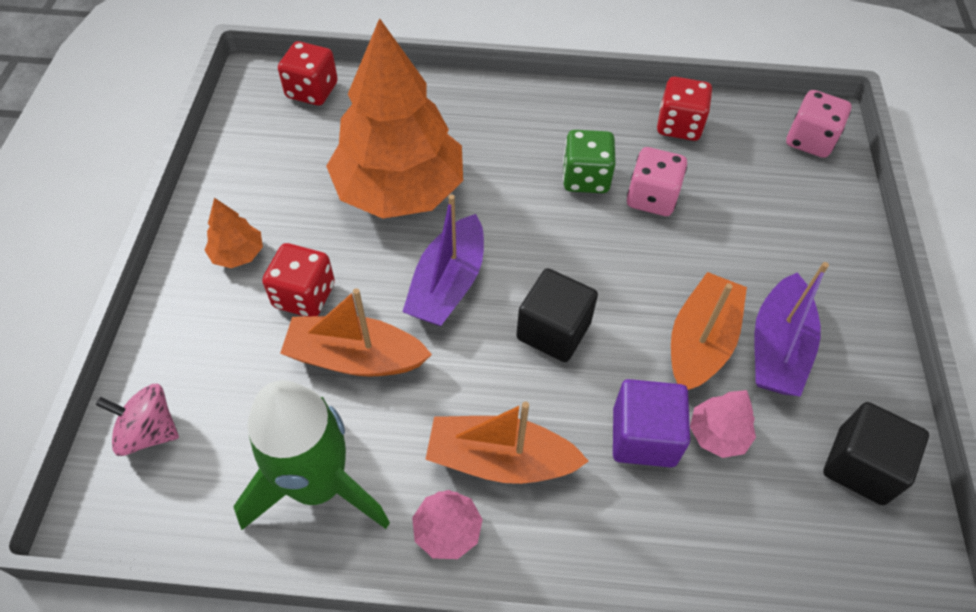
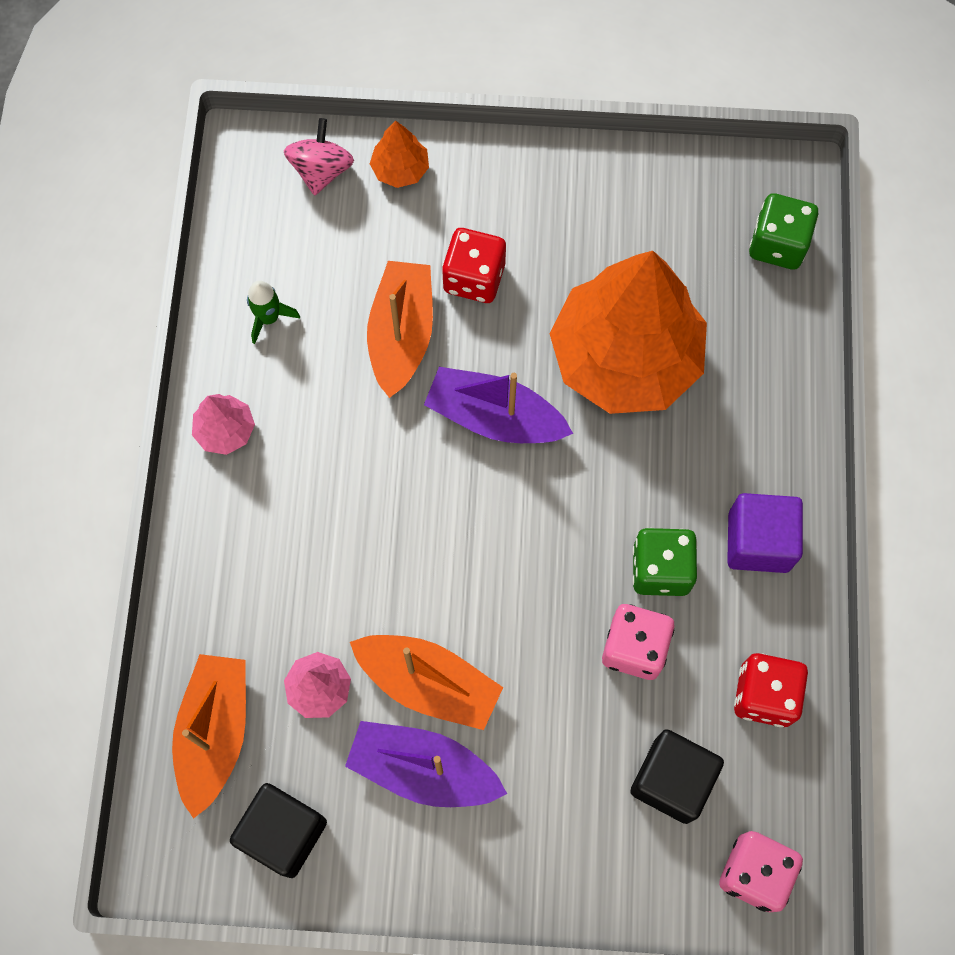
camera: 90 degrees right, 15 degrees up
(238, 254) = (524, 207): orange tree -> orange tree (400, 169)
(312, 91) = (777, 244): red dice -> green dice
(318, 485) = (269, 318): green rocket -> green rocket, size x0.41
(500, 460) = (292, 475): orange boat -> orange boat (215, 733)
(553, 331) = (439, 527): black cube -> black cube (671, 780)
(643, 436) = (316, 613): purple cube -> purple cube (758, 542)

